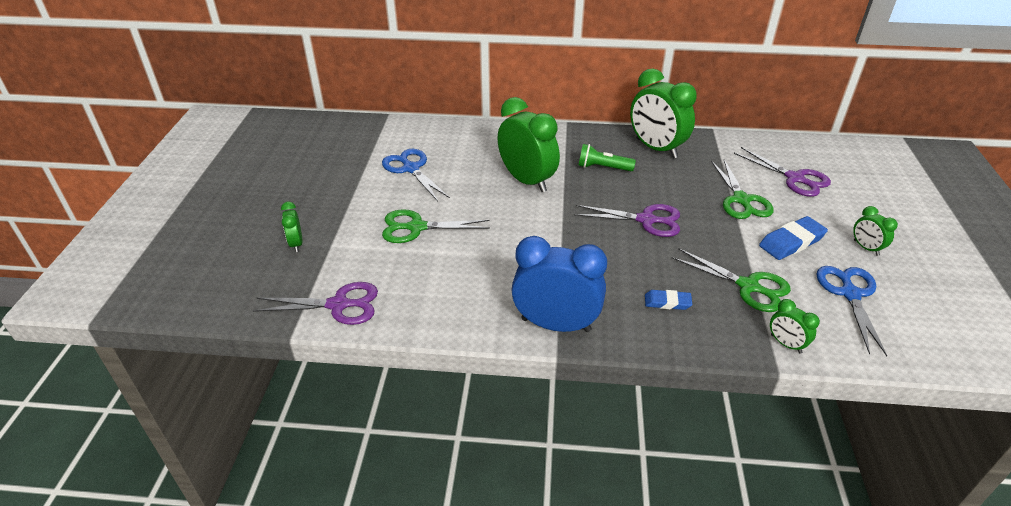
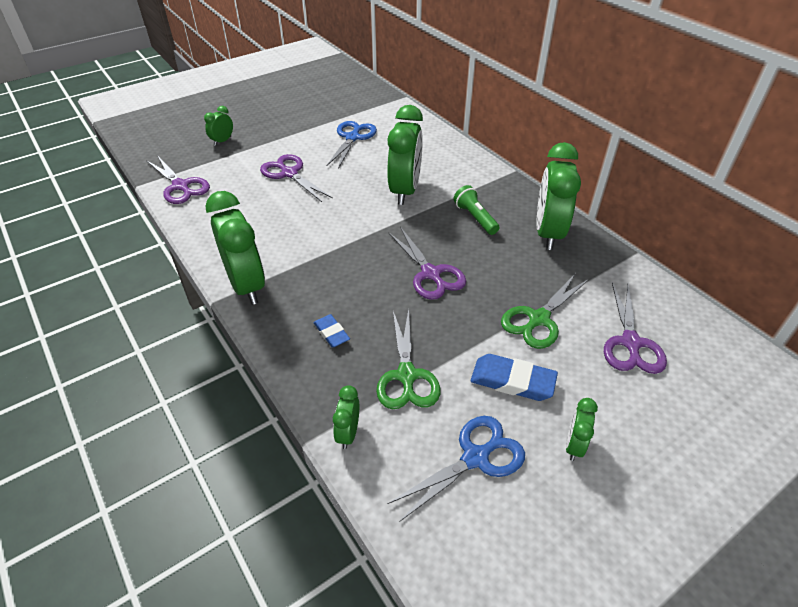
camera: 50 degrees right, 5 degrees up
(417, 227) = (289, 174): green scissors -> purple scissors
(556, 324) = (247, 285): blue clock -> green clock

